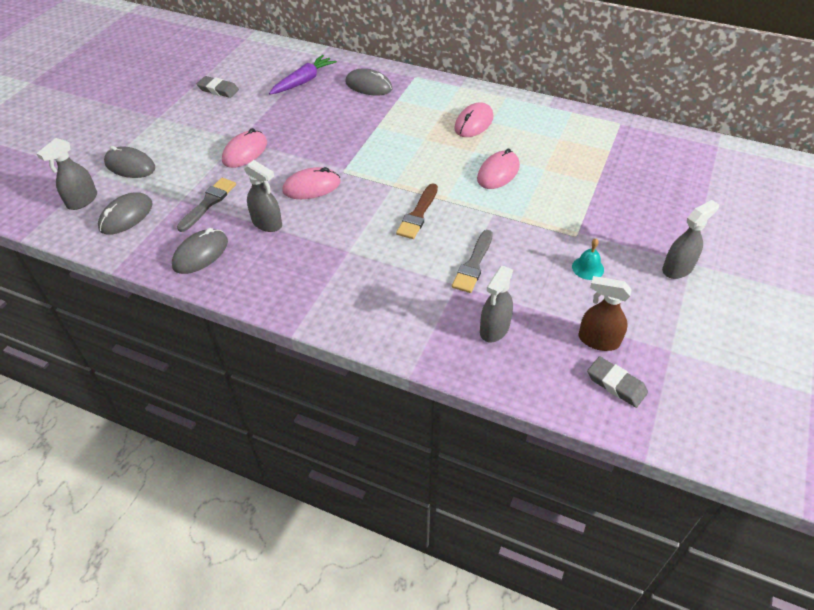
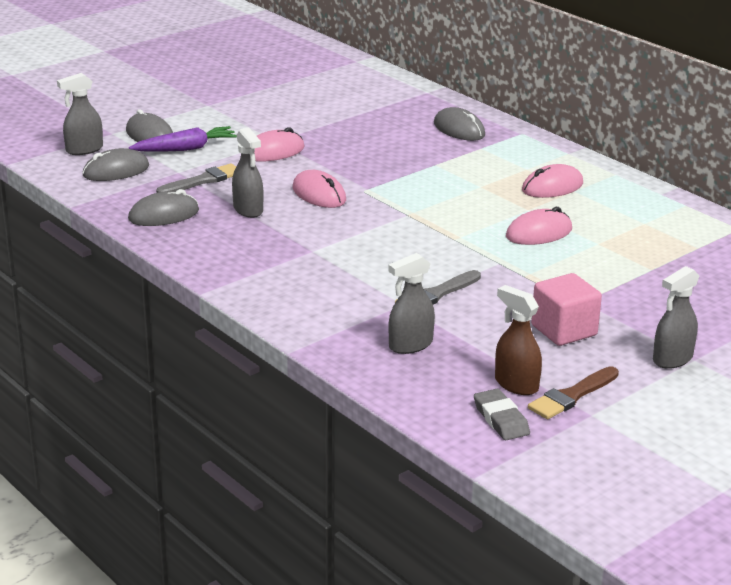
camera: 25 degrees right, 20 degrees down
(218, 90) = (289, 97): grey eraser -> none
(303, 81) = (388, 110): purple carrot -> purple carrot (186, 149)
(311, 187) = (319, 194): pink mouse -> pink mouse turned 45 degrees clockwise
(418, 214) = (413, 242): brown brush -> brown brush (572, 396)
(588, 268) = (564, 330): turquoise bell -> pink cube
(677, 268) = (672, 359): grey spray bottle -> grey spray bottle turned 150 degrees clockwise

